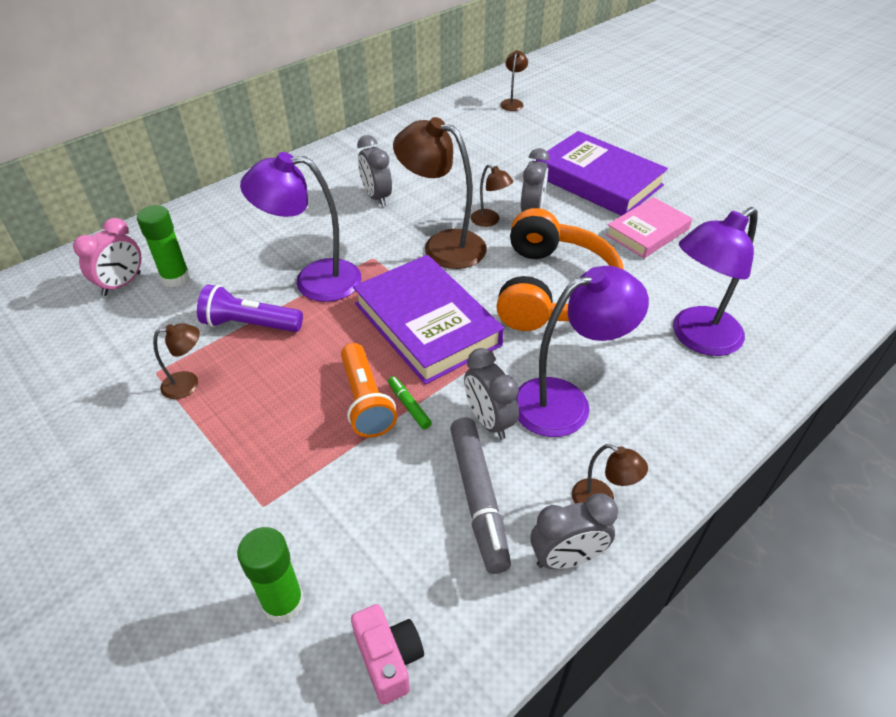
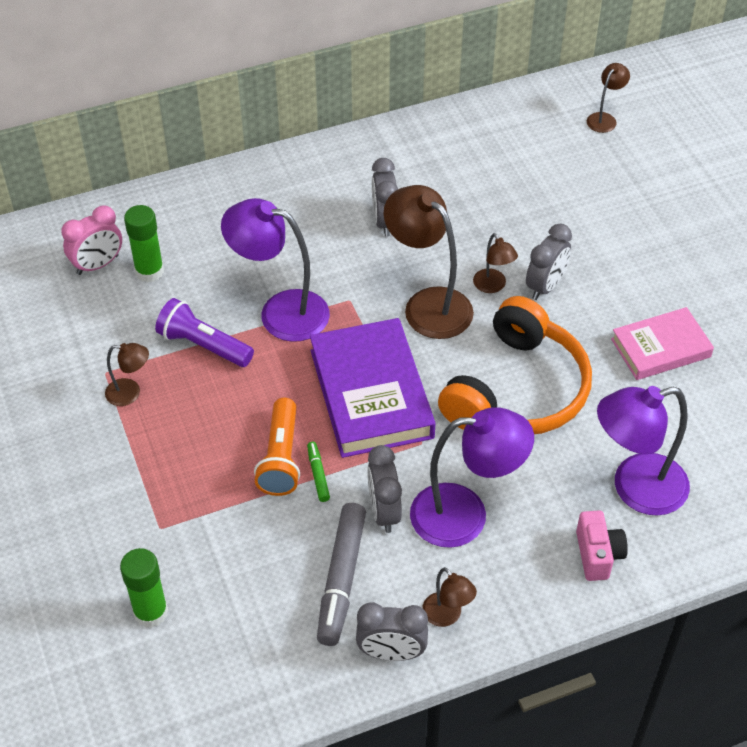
camera: 20 degrees right, 5 degrees up
(389, 659) = (215, 680): pink camera -> pink camera (598, 555)
(598, 180) = (644, 263): purple book -> none

